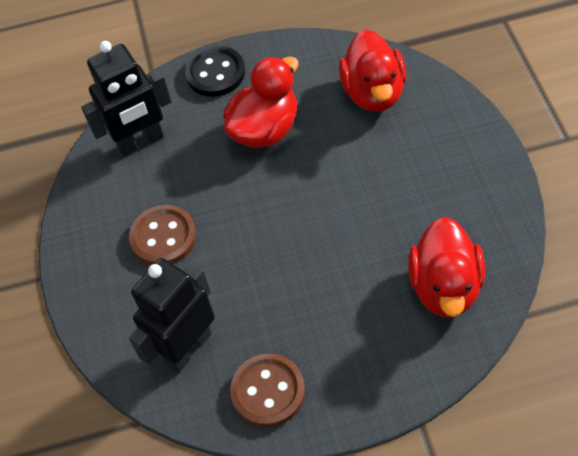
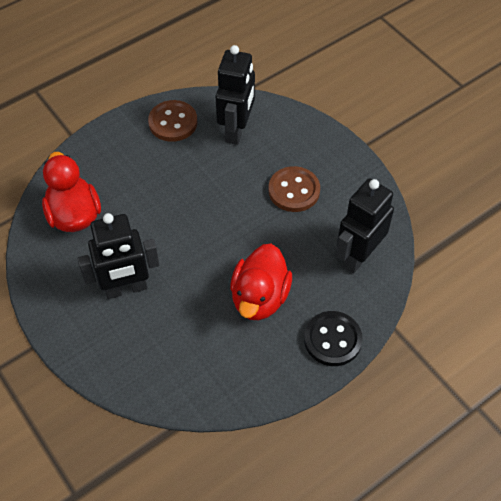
camera: 150 degrees right, 0 degrees up
(373, 93) = (178, 361): red duck -> none
(405, 177) = (126, 288): none -> black robot

